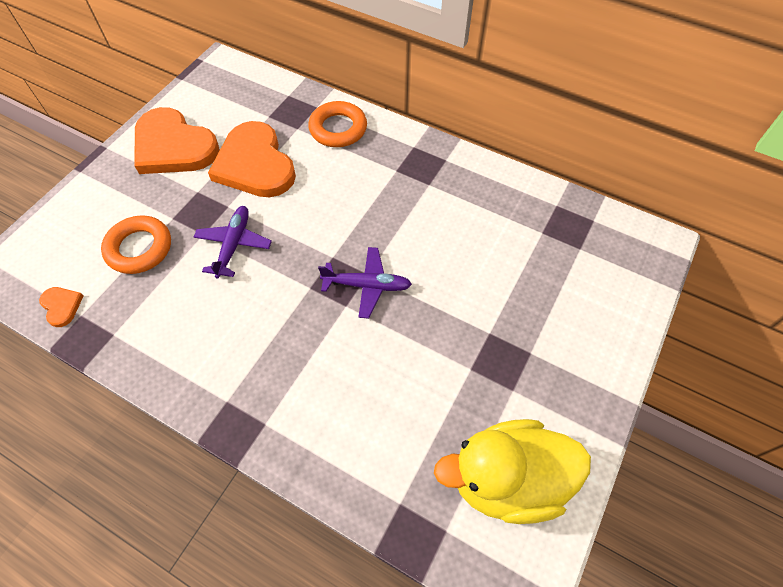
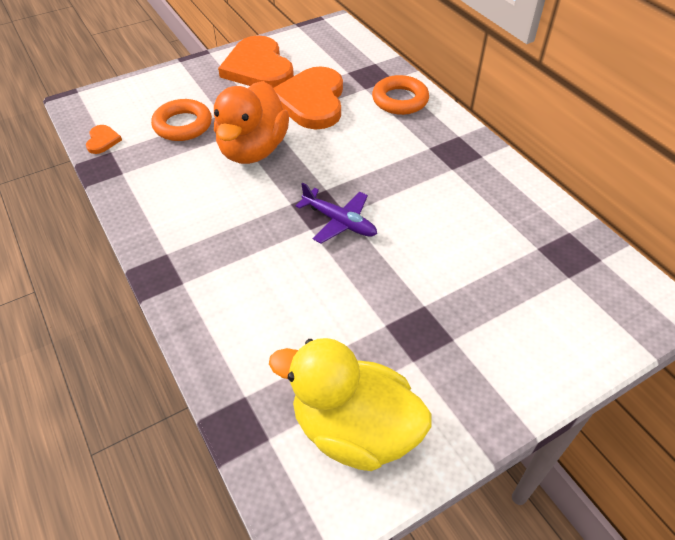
camera: 30 degrees right, 10 degrees down
(233, 245) = (253, 150): purple plane -> orange duck

